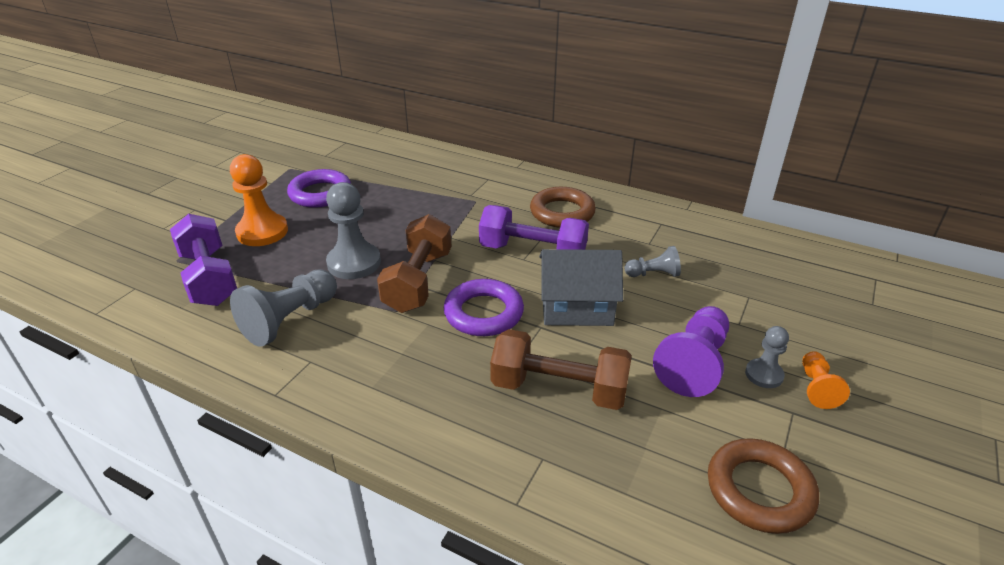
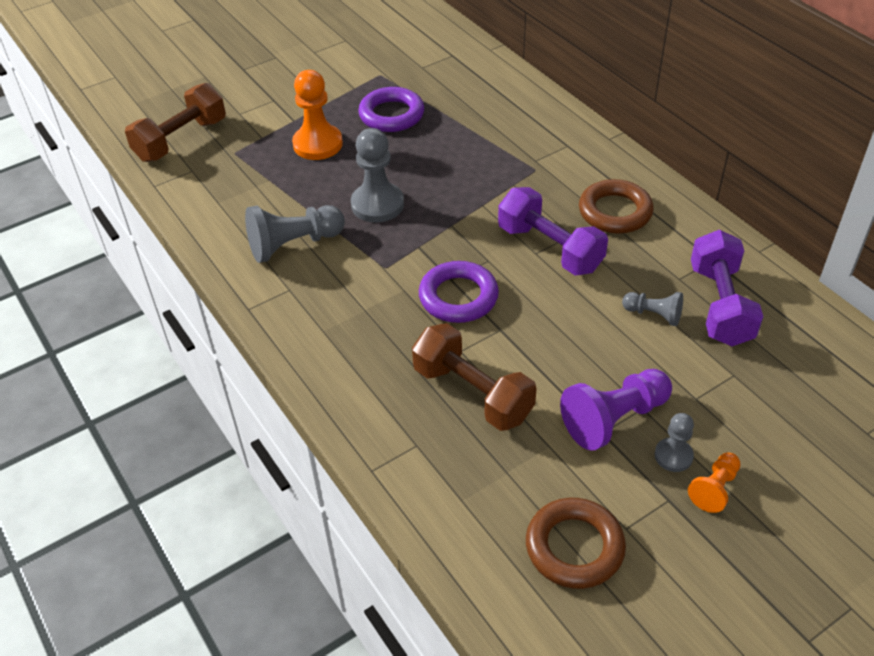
camera: 30 degrees right, 10 degrees up
(209, 278) = (251, 180): purple dumbbell -> purple dumbbell (720, 305)
(418, 281) = (422, 244): brown dumbbell -> brown dumbbell (181, 140)
(576, 307) = (548, 322): grey house -> none

